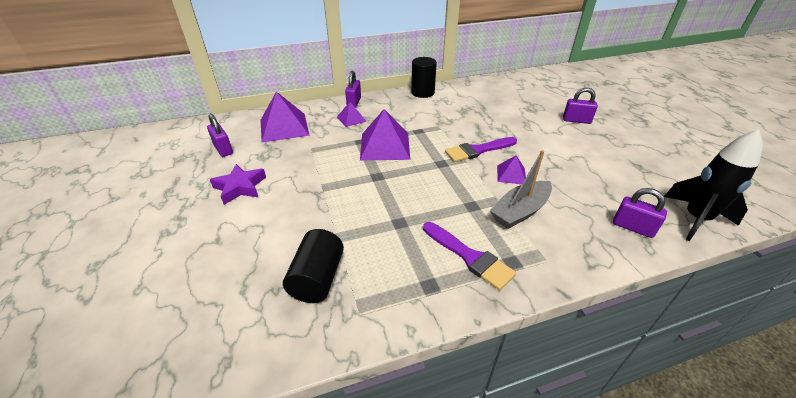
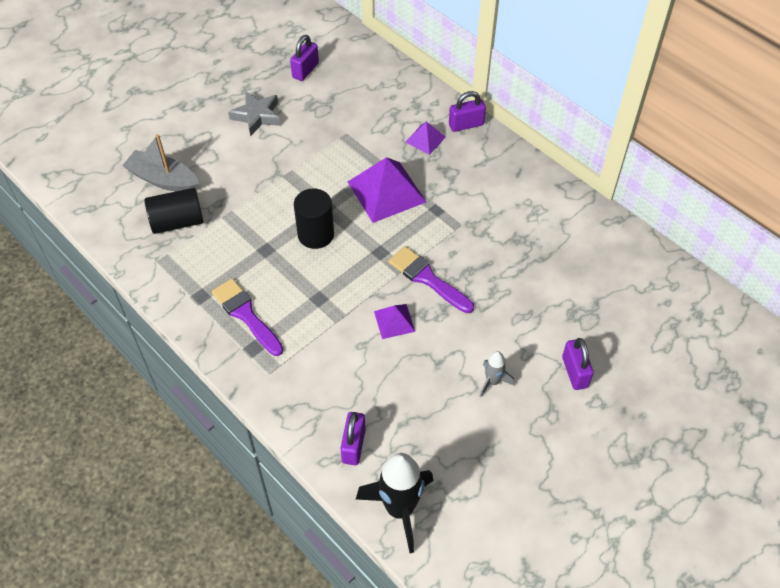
camera: 65 degrees right, 15 degrees up
(240, 187) = (257, 116): purple star -> grey star
(284, 127) = (372, 92): purple pyramid -> none
(422, 92) = (541, 181): black cylinder -> black cylinder (316, 234)
(469, 257) = (246, 315): purple brush -> purple brush turned 120 degrees clockwise
(520, 211) = (331, 341): grey boat -> grey boat (163, 179)
(578, 149) = (492, 382): none -> grey rocket

